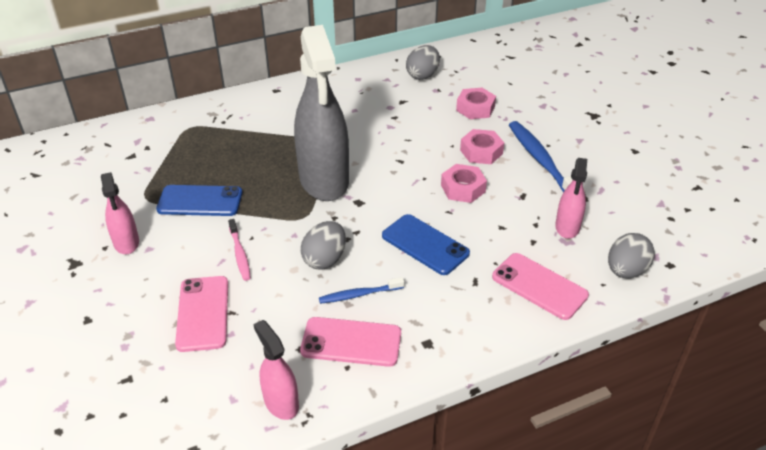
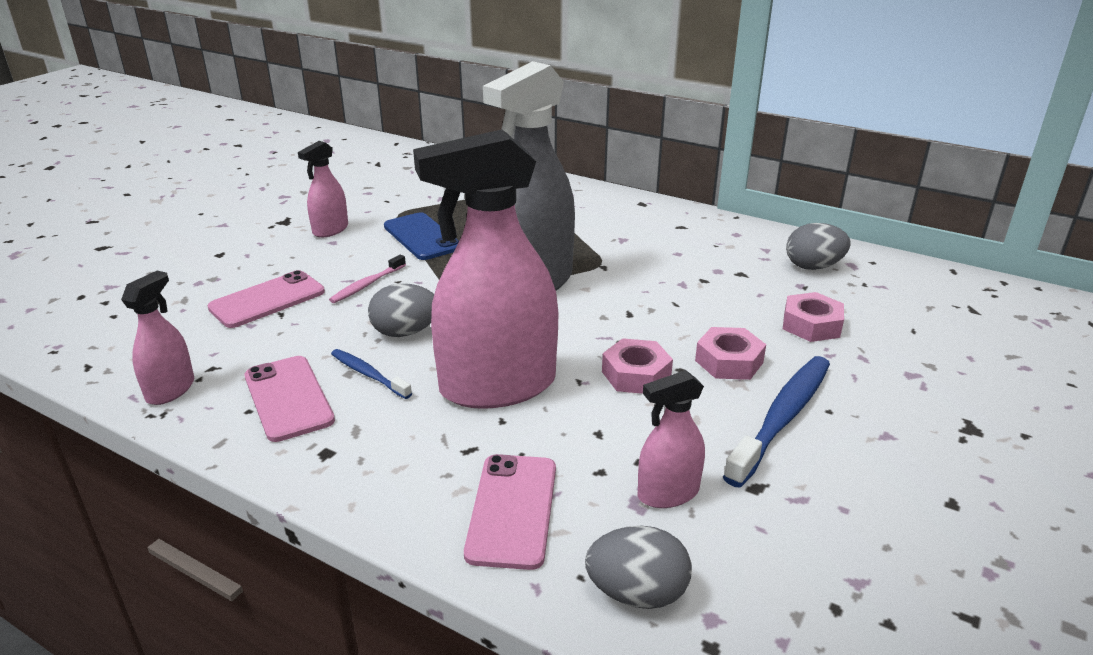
camera: 55 degrees right, 10 degrees down
(425, 245) = (497, 386): blue phone -> pink spray bottle

